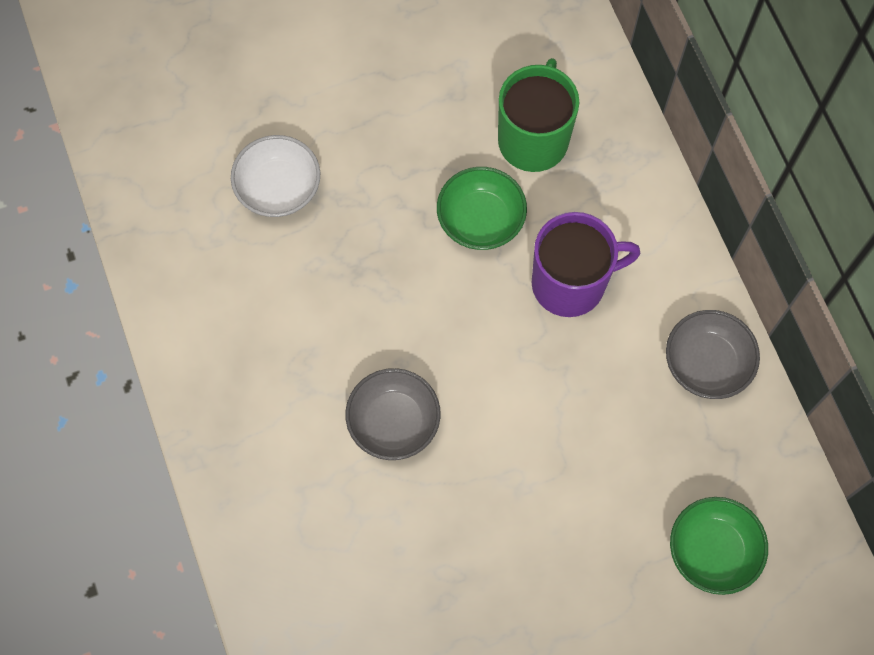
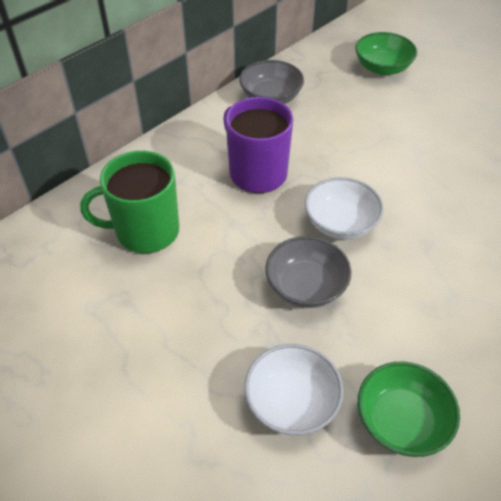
camera: 115 degrees left, 20 degrees down
(393, 422) = (432, 231): grey bowl -> grey bowl (306, 286)
(452, 333) = (340, 223): none -> white bowl
(480, 220) = (236, 239): green bowl -> green bowl (401, 421)

